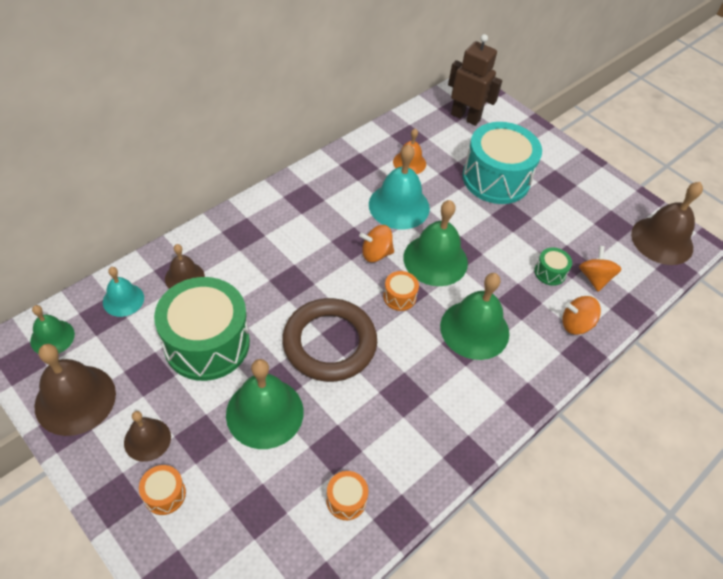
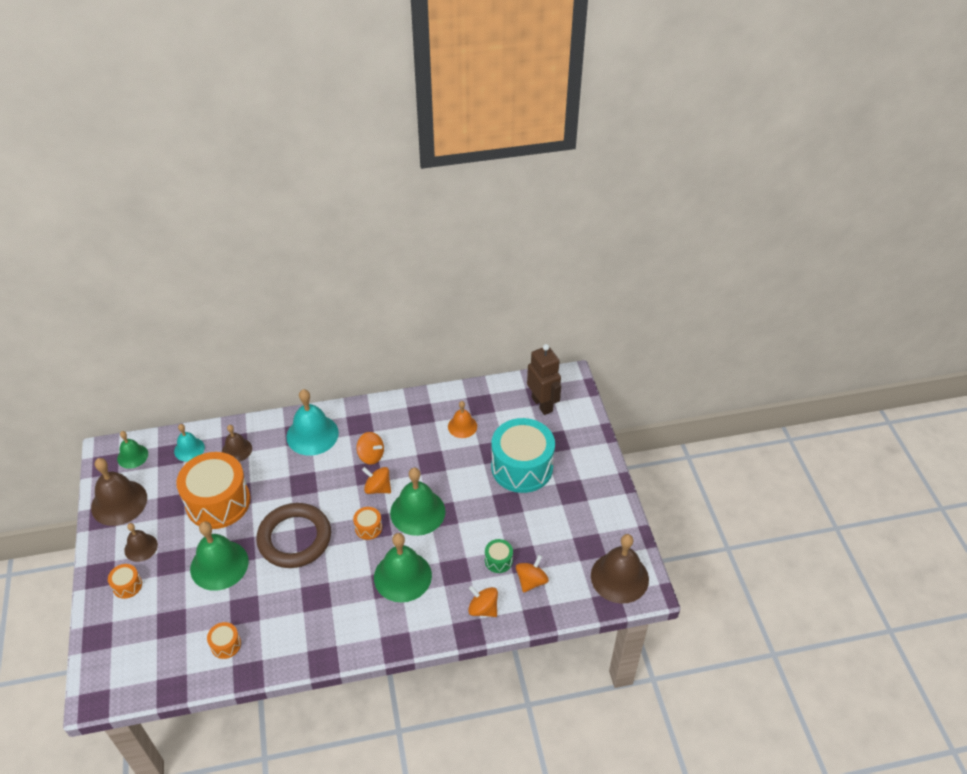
camera: 35 degrees right, 5 degrees down
(207, 343) = (218, 502): green drum -> orange drum
(342, 225) = (371, 456): none -> orange spinning top
(399, 206) = (425, 458): turquoise bell -> turquoise bell (312, 434)

